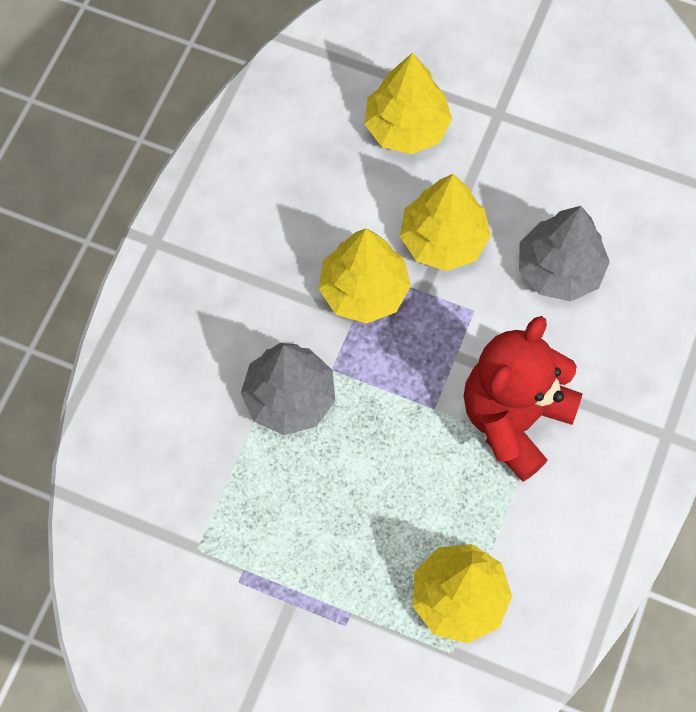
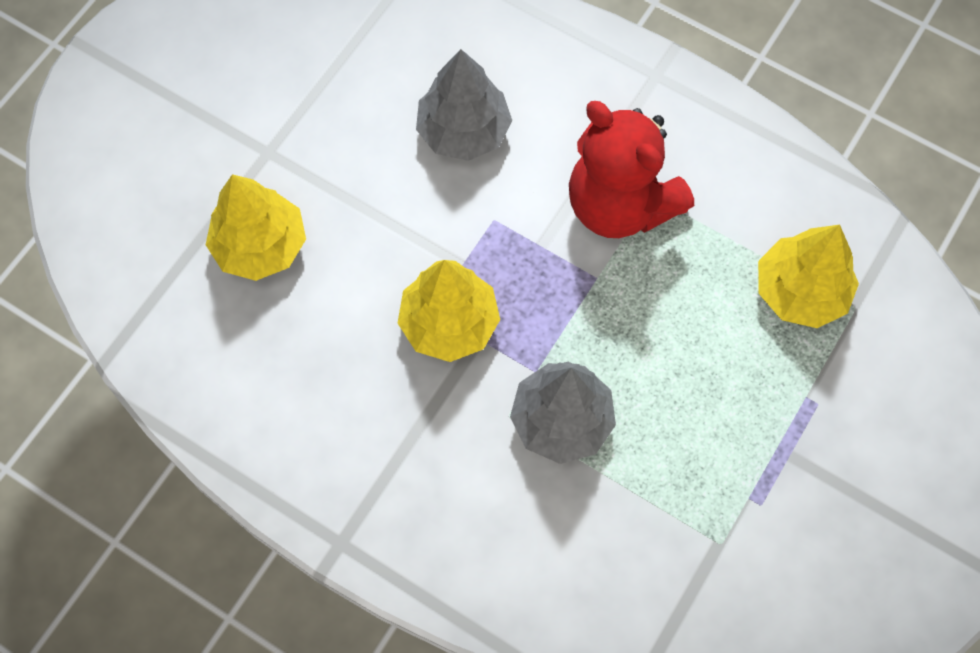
camera: 80 degrees left, 0 degrees up
(443, 240) = (406, 233): yellow tree -> none

